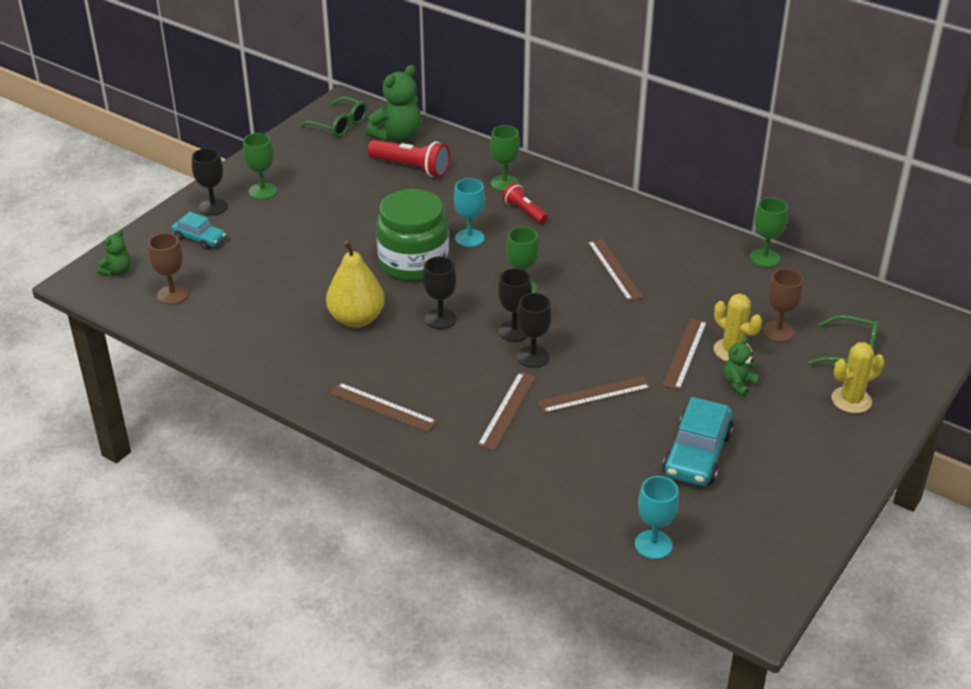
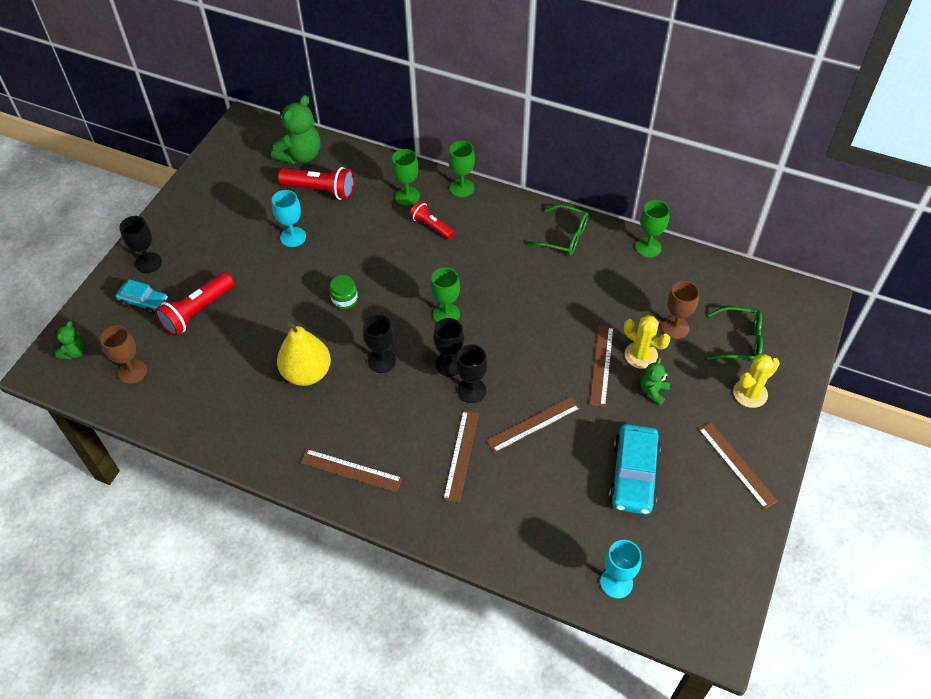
camera: 10 degrees left, 15 degrees up
(253, 254) = (197, 312): none -> red flashlight
(262, 191) = (190, 237): green goblet -> green goblet (462, 188)
(340, 125) = (245, 149): green glasses -> green glasses (565, 237)
(413, 262) = (344, 300): green jar -> green jar, size x0.42
(469, 238) = (389, 264): turquoise goblet -> turquoise goblet (293, 237)
(614, 269) = (523, 280): brown ruler -> brown ruler (736, 464)

